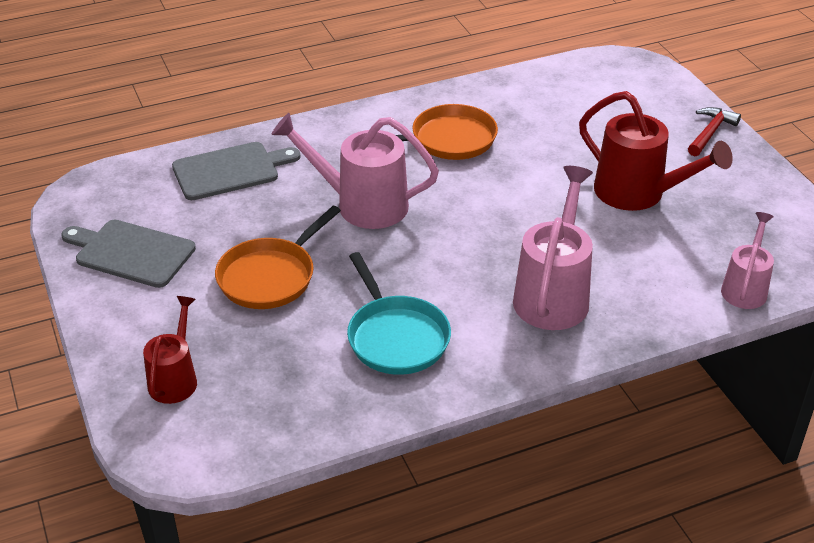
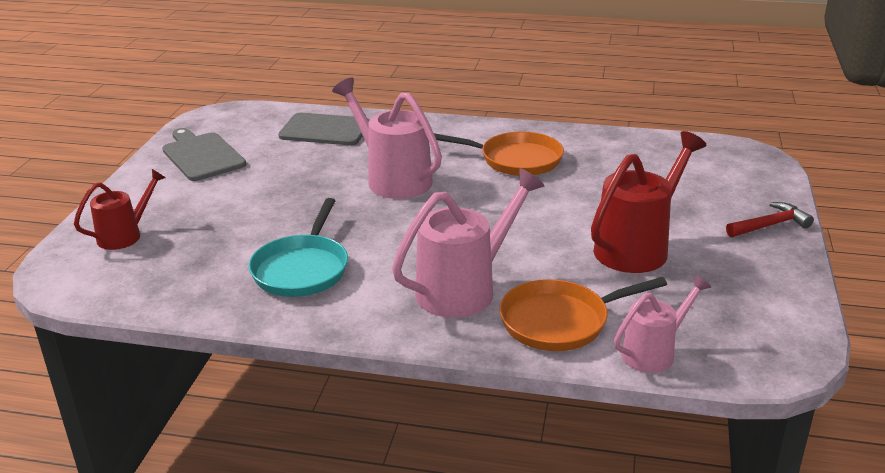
camera: 35 degrees right, 10 degrees down
(270, 276) = (269, 199): orange pan -> orange pan (560, 321)
(639, 194) = (638, 247): red watering can -> red watering can turned 120 degrees counterclockwise

